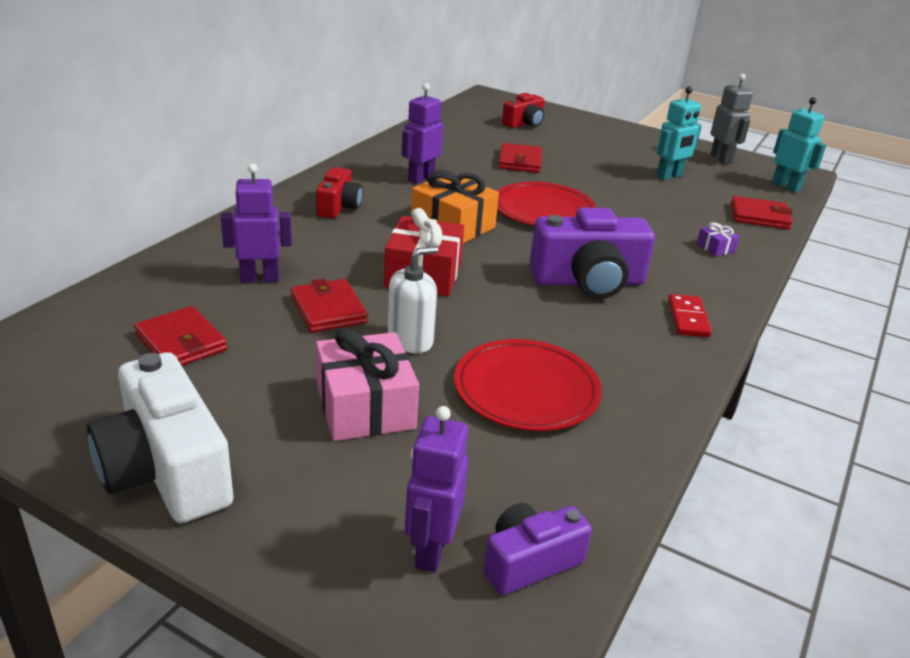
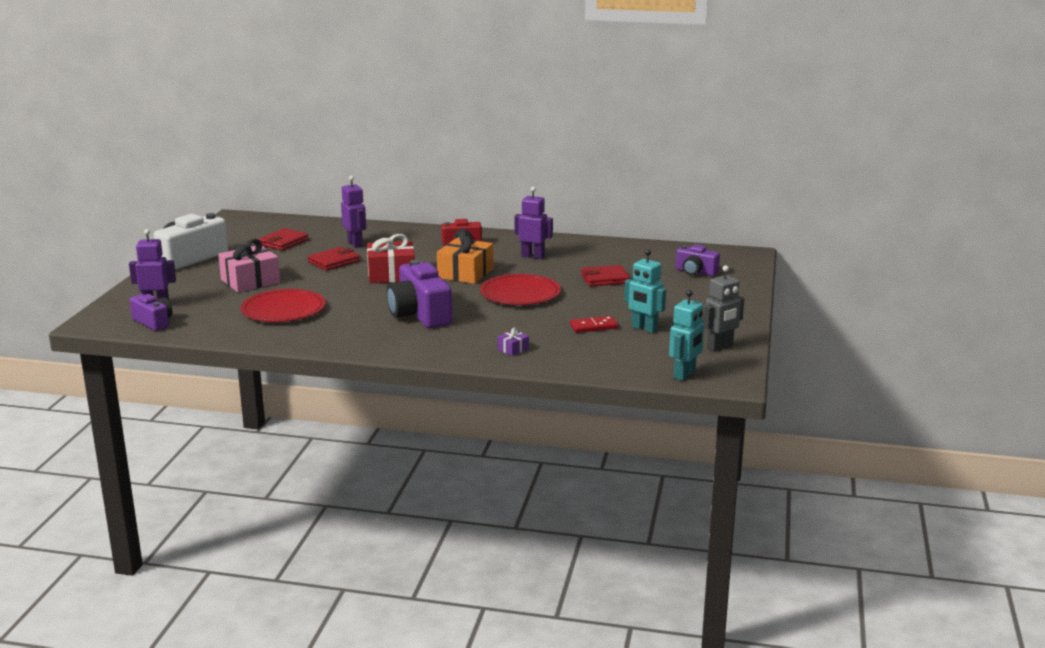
camera: 75 degrees right, 10 degrees down
(410, 340) = (315, 281): white soap dispenser -> none
(524, 123) = (695, 272): red camera -> purple camera
(688, 318) = (392, 344): red domino -> red domino (593, 326)
(759, 216) = (595, 364): red wallet -> none

